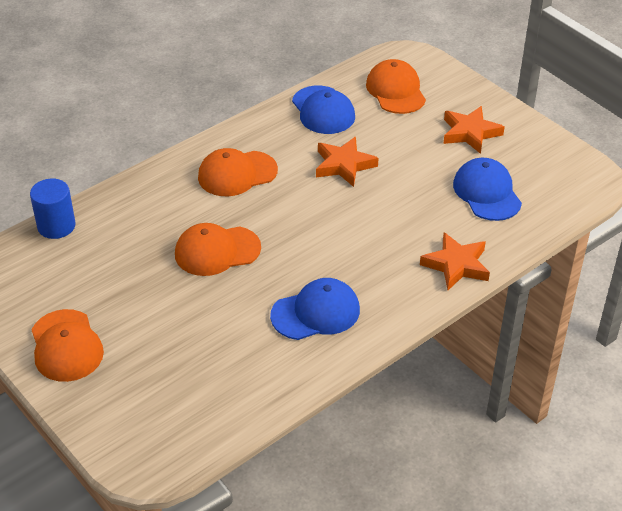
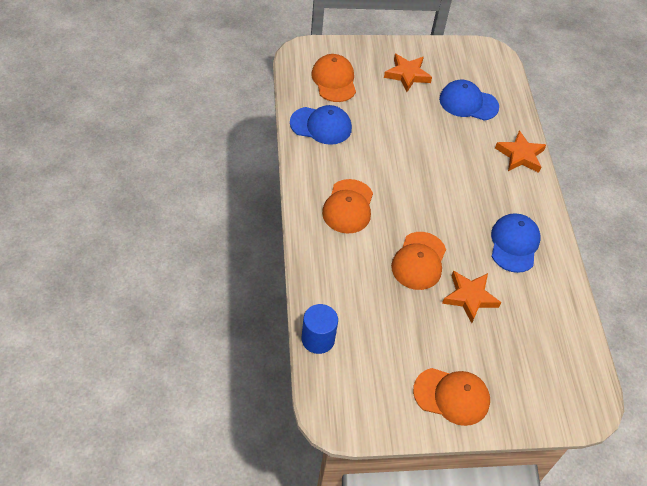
camera: 60 degrees left, 10 degrees up
(344, 165) = (386, 149): orange star -> orange star (469, 297)
(396, 91) = (334, 80): orange cap -> orange cap turned 60 degrees clockwise

